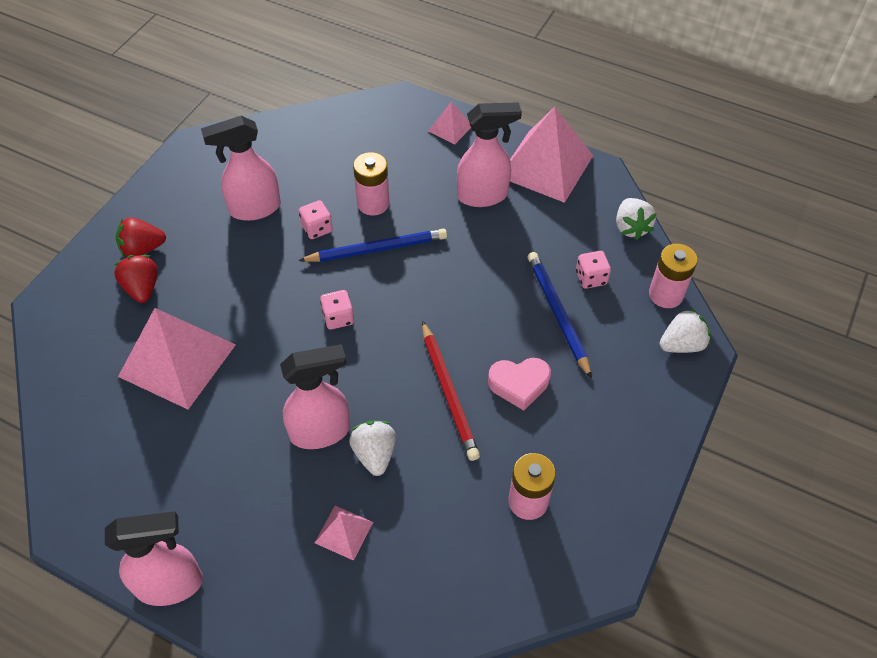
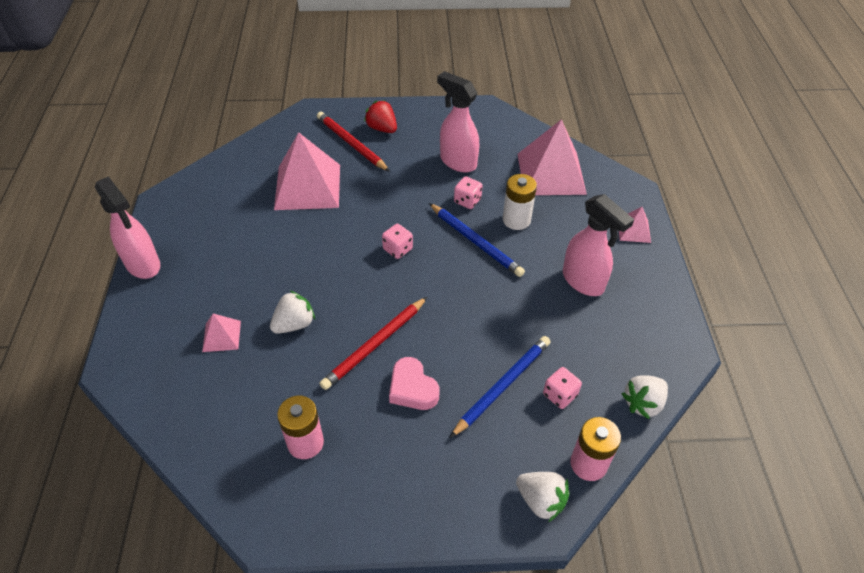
camera: 60 degrees right, 5 degrees down
(142, 288) = (351, 144): red strawberry -> red pencil
(321, 431) = (296, 285): pink spray bottle -> none
(373, 203) = (516, 220): pink battery -> white battery
(546, 166) = (655, 310): pink pyramid -> pink pyramid (551, 173)

